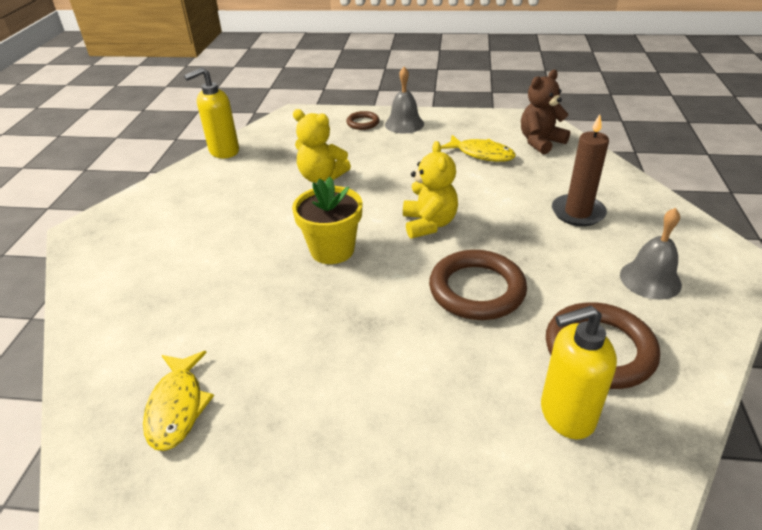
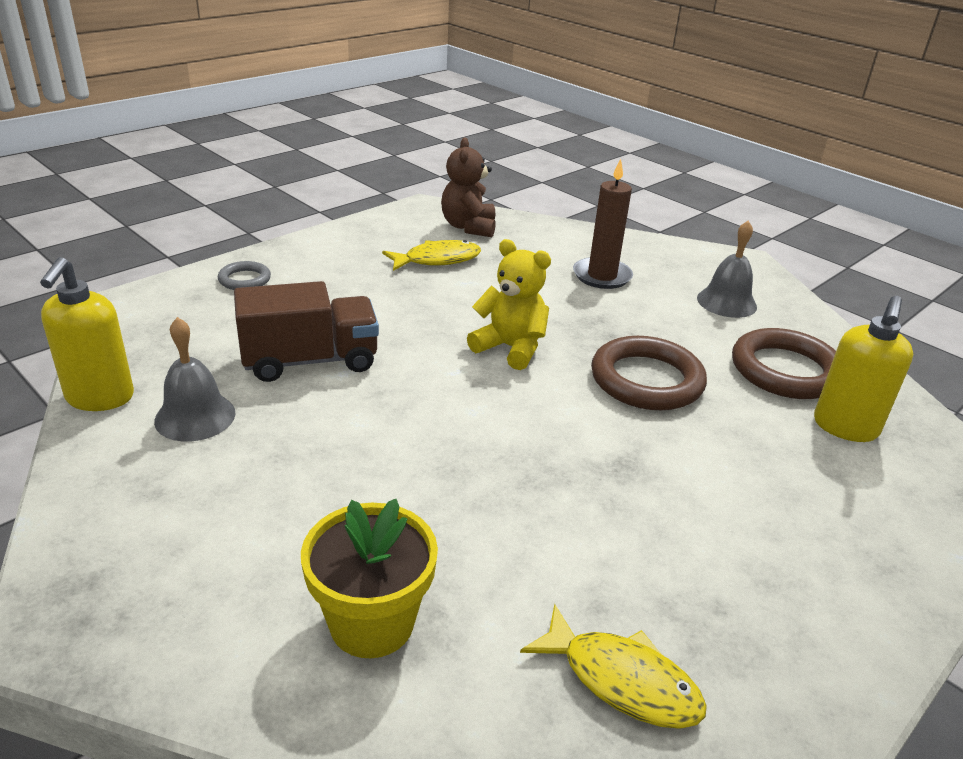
camera: 55 degrees left, 5 degrees down
(321, 177) = (310, 361): yellow teddy bear -> brown truck
(332, 250) = (469, 425): yellow flower pot -> yellow flower pot (372, 623)
(363, 123) = (244, 279): brown ring -> grey ring
(404, 124) = (299, 261): grey bell -> grey bell (195, 416)

